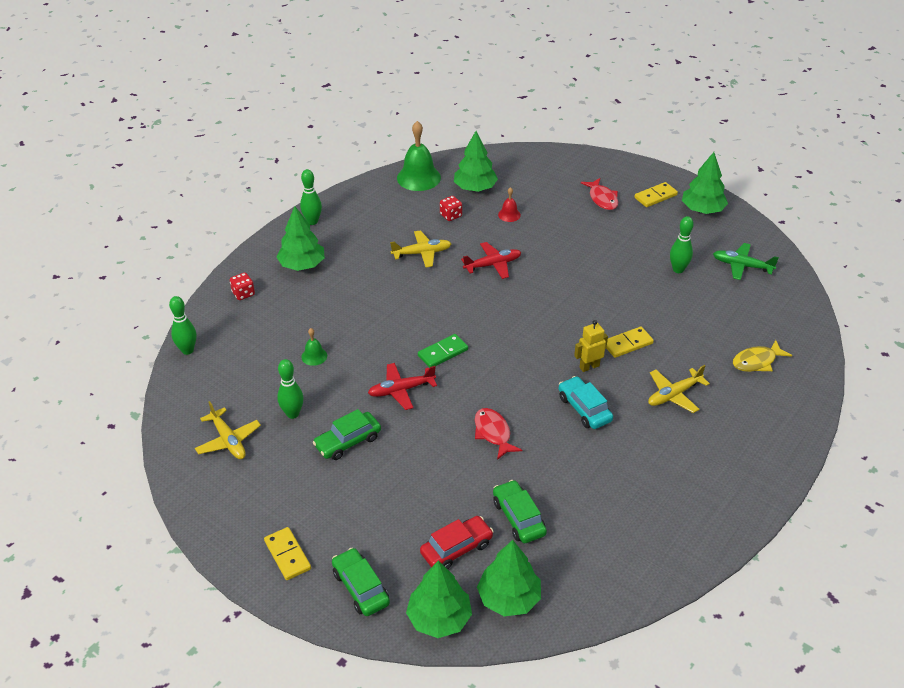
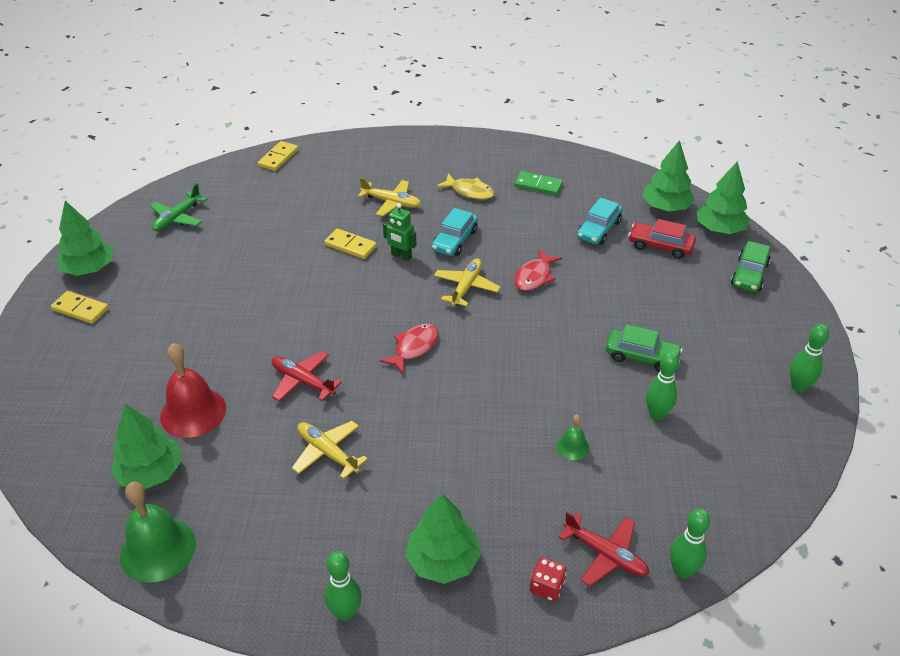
camera: 125 degrees left, 0 degrees up
(228, 440) = (737, 440): yellow plane -> yellow plane (466, 287)
(287, 555) = (779, 327): yellow domino -> yellow domino (278, 158)
(401, 390) = (548, 355): red plane -> red plane (605, 555)
(443, 353) = (472, 353): green domino -> green domino (538, 185)
(451, 215) = (230, 466): red dice -> none
(509, 215) = (193, 412): red bell -> red bell, size x2.03
(518, 517) = (598, 229): green car -> turquoise car
(589, 366) = (401, 256): yellow robot -> green robot
(602, 199) = (109, 348): red fish -> red fish (414, 348)
(678, 269) = (212, 252): green bowling pin -> green bowling pin (798, 387)
(742, 266) = (177, 218): green plane -> green plane turned 45 degrees clockwise
(756, 361) = (312, 176): yellow fish -> yellow fish (470, 191)

